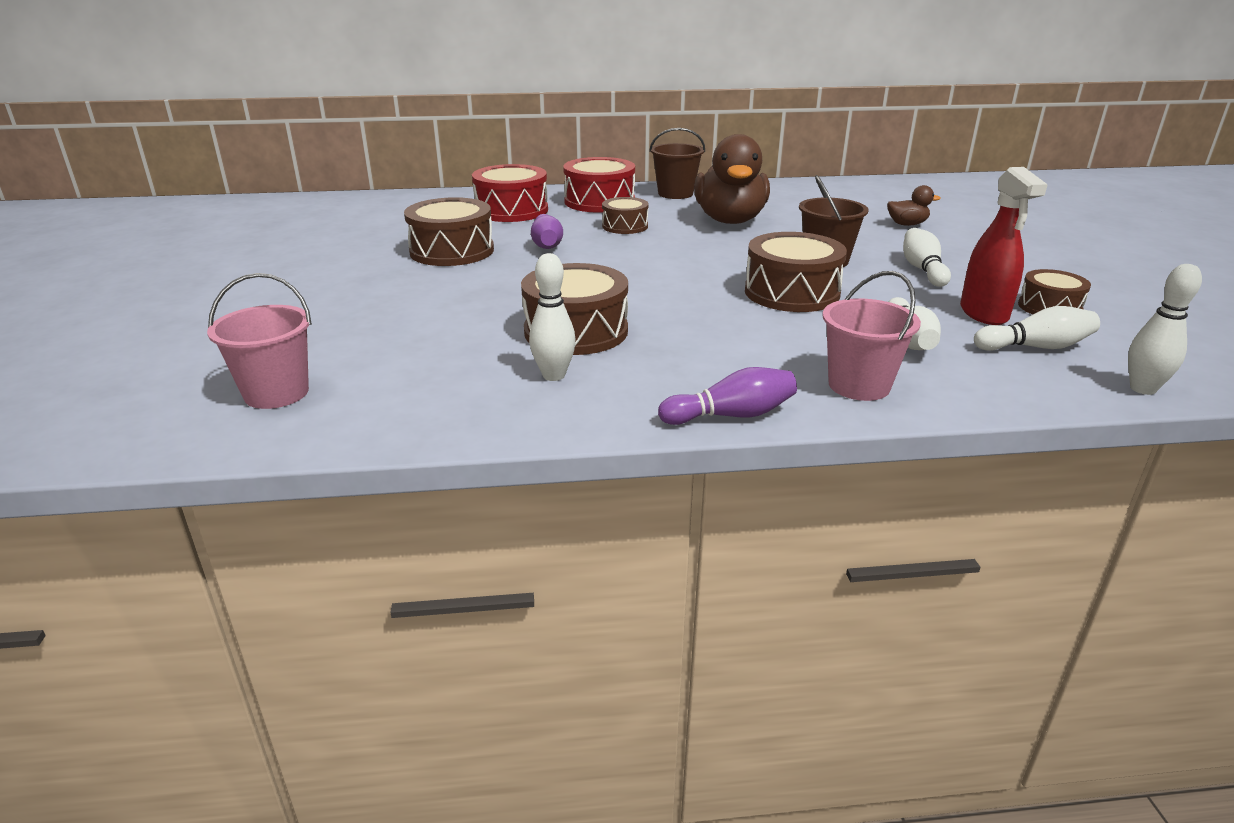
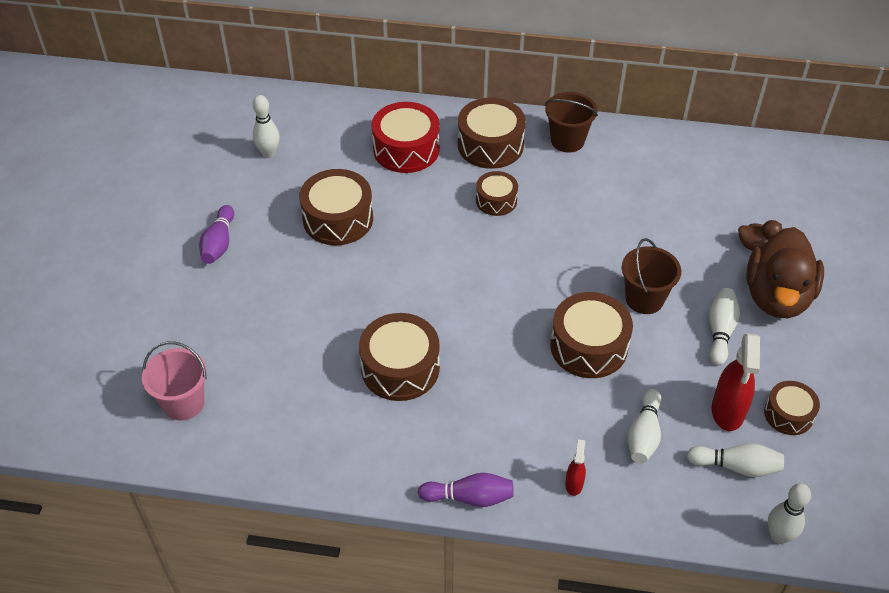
camera: 15 degrees right, 20 degrees up
(546, 243) = (419, 221): purple bowling pin -> purple bowling pin (219, 243)
(554, 375) = (367, 423): white bowling pin -> white bowling pin (269, 153)
(599, 201) = (490, 145): red drum -> brown drum
(730, 220) = (595, 207): brown duck -> brown duck (777, 297)
(859, 385) = (574, 484): pink bucket -> red spray bottle

